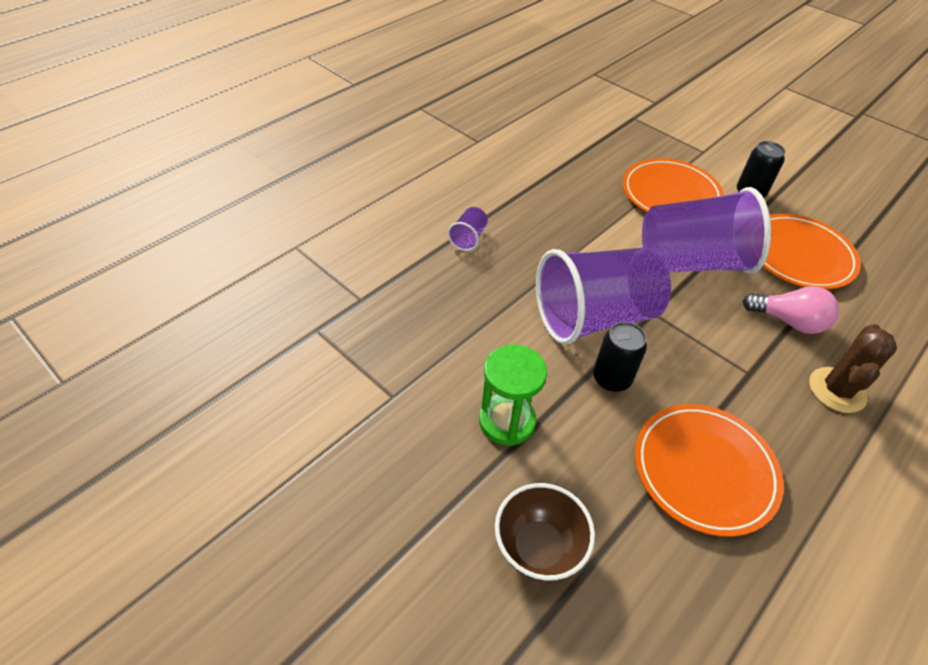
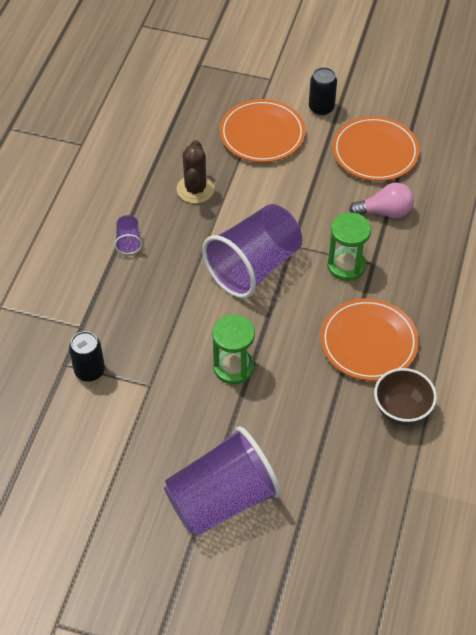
camera: 25 degrees left, 5 degrees up
(538, 548) = (292, 433): brown bowl -> brown bowl (401, 410)
(611, 378) = (286, 307): black can -> black can (89, 371)
(691, 262) = (302, 191): purple cup -> purple cup (222, 499)
(712, 362) = (346, 266): none -> green hourglass
(837, 390) = (430, 251): brown cactus -> brown cactus (195, 189)

